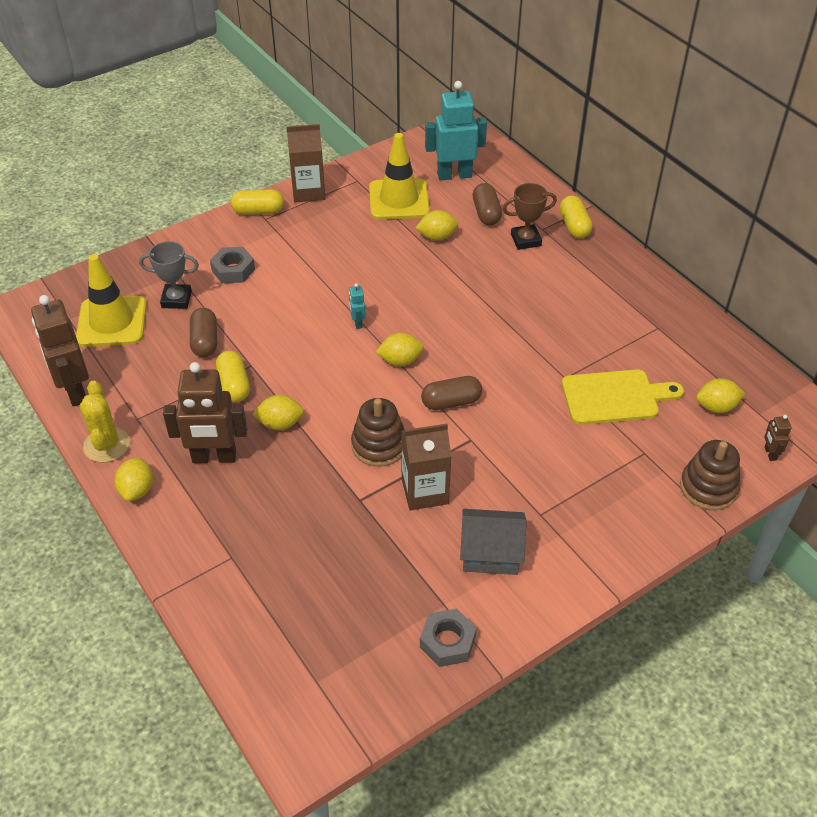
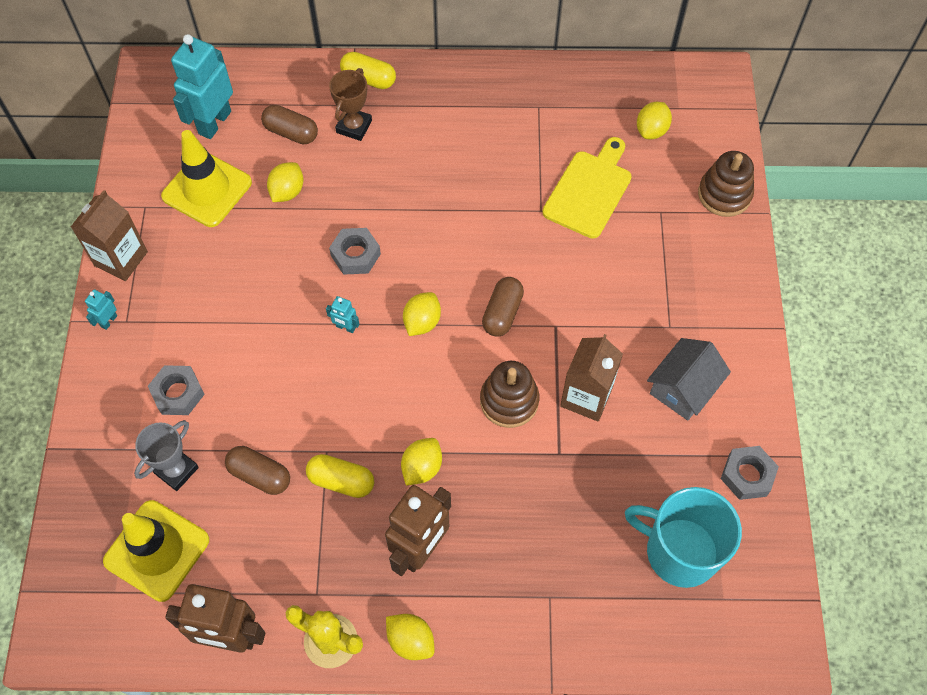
camera: 55 degrees left, 15 degrees up
(258, 211) = (109, 321): yellow capsule -> turquoise robot
(336, 627) = (679, 551): none -> turquoise mug
(421, 297) = (355, 255): none -> grey nut
(770, 453) = (721, 131): brown robot -> none

